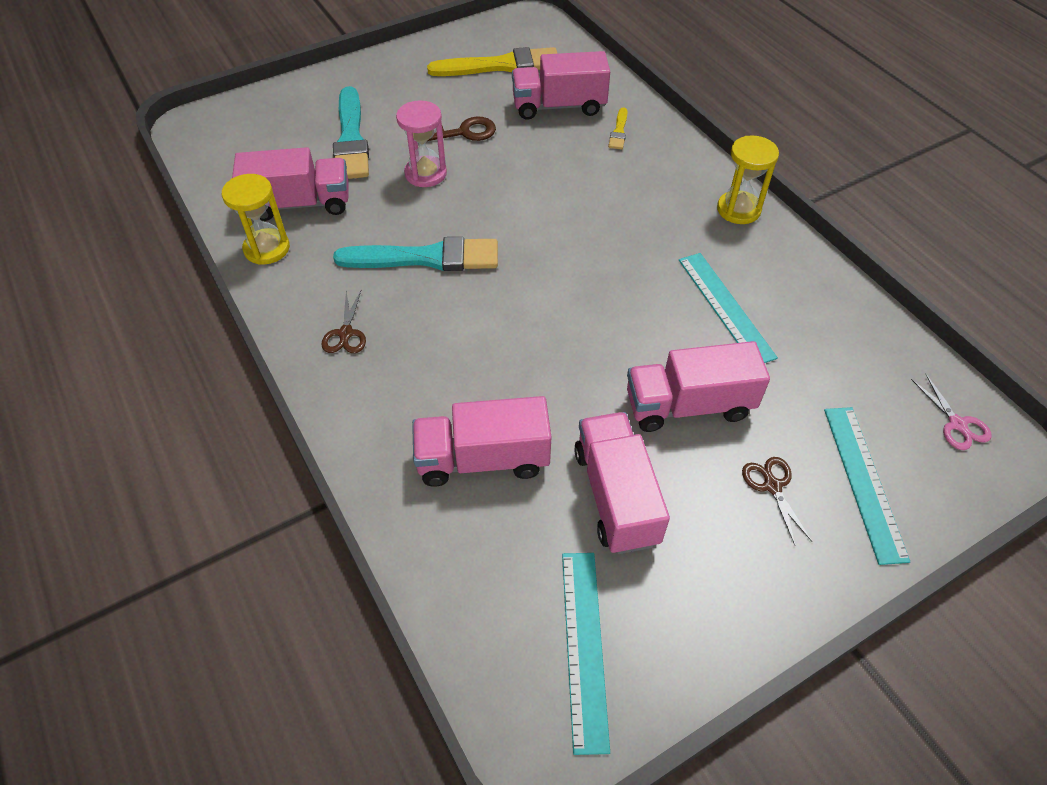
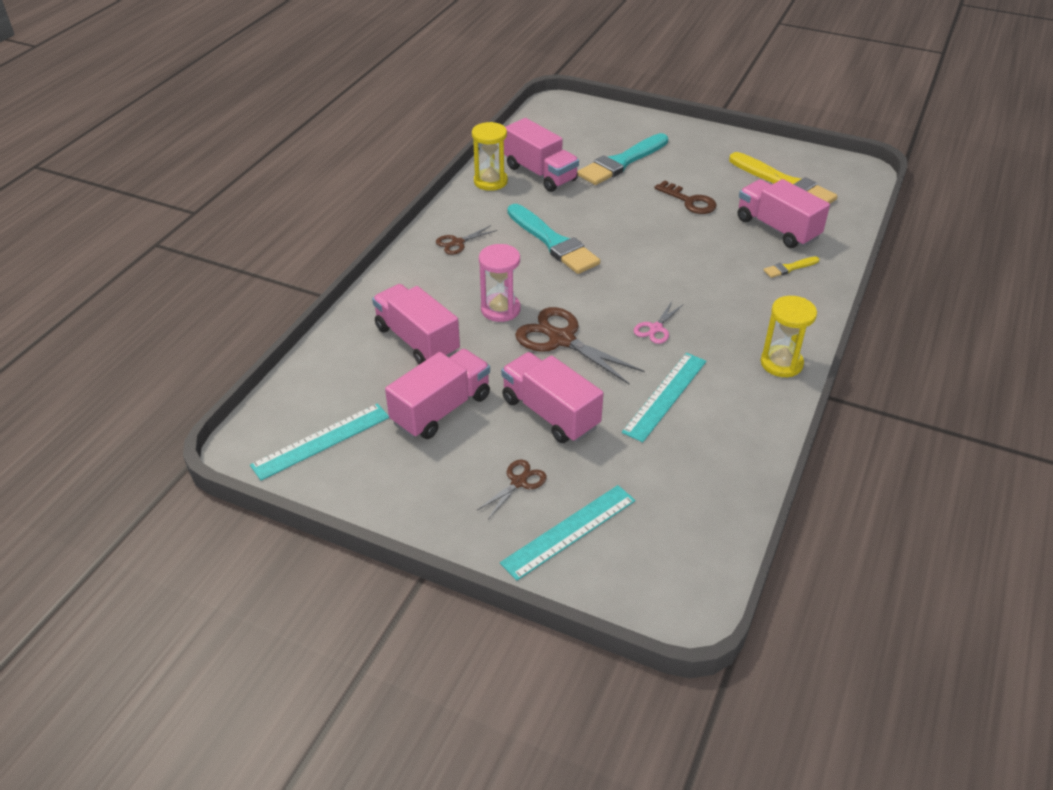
camera: 55 degrees right, 10 degrees down
(425, 174) = (628, 206): pink hourglass -> pink hourglass (500, 309)
(585, 336) = (561, 339): none -> brown scissors
(957, 424) = (683, 571): pink scissors -> pink scissors (656, 328)

